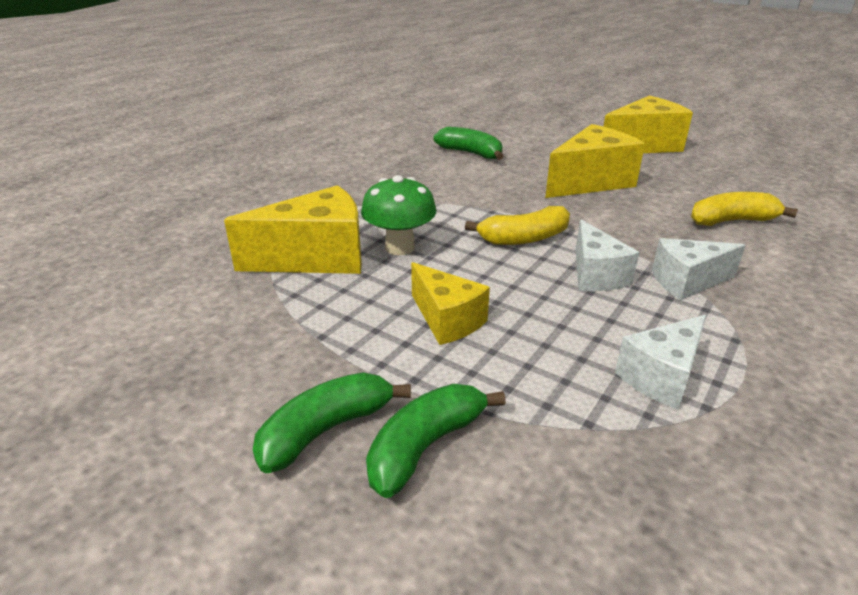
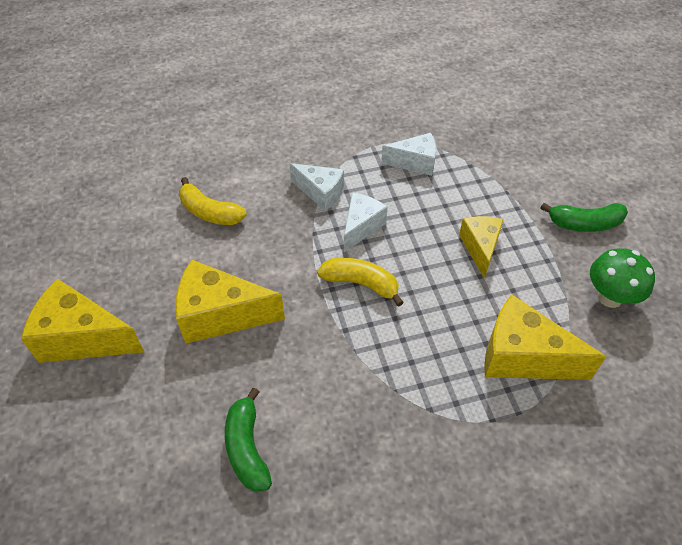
camera: 140 degrees left, 20 degrees up
(399, 247) = (454, 330): green mushroom -> green mushroom (610, 297)
(425, 446) = (546, 194): green banana -> none

